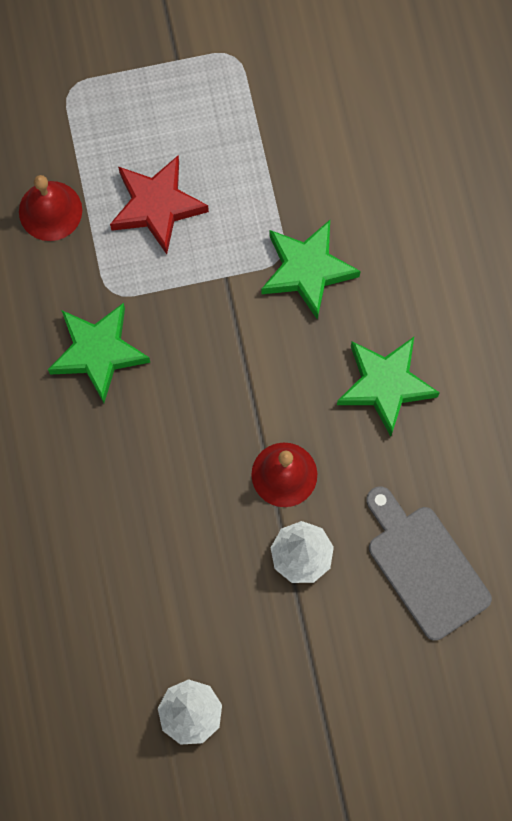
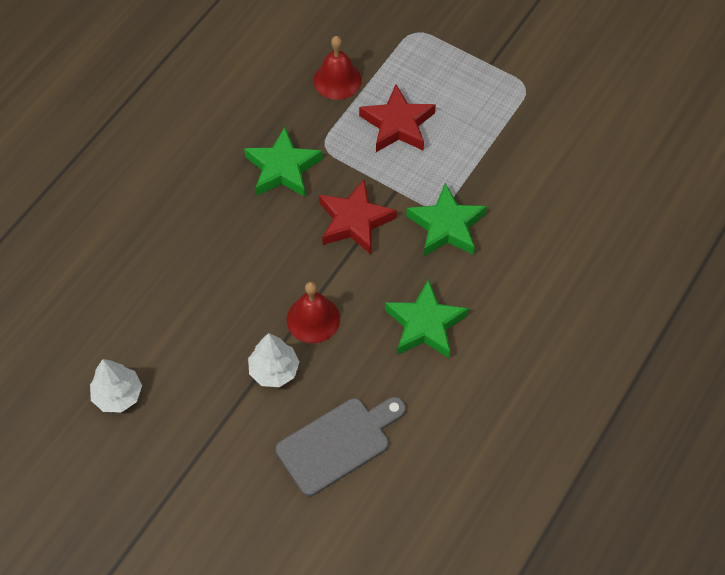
camera: 45 degrees right, 15 degrees down
(220, 343) = (354, 221): none -> red star
(424, 566) = (338, 443): grey cutting board -> grey cutting board turned 45 degrees clockwise

